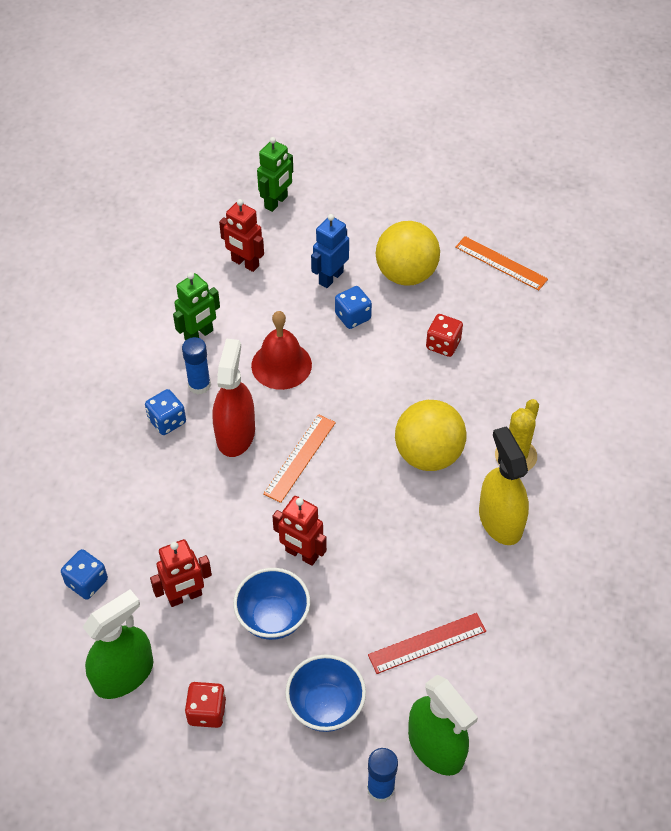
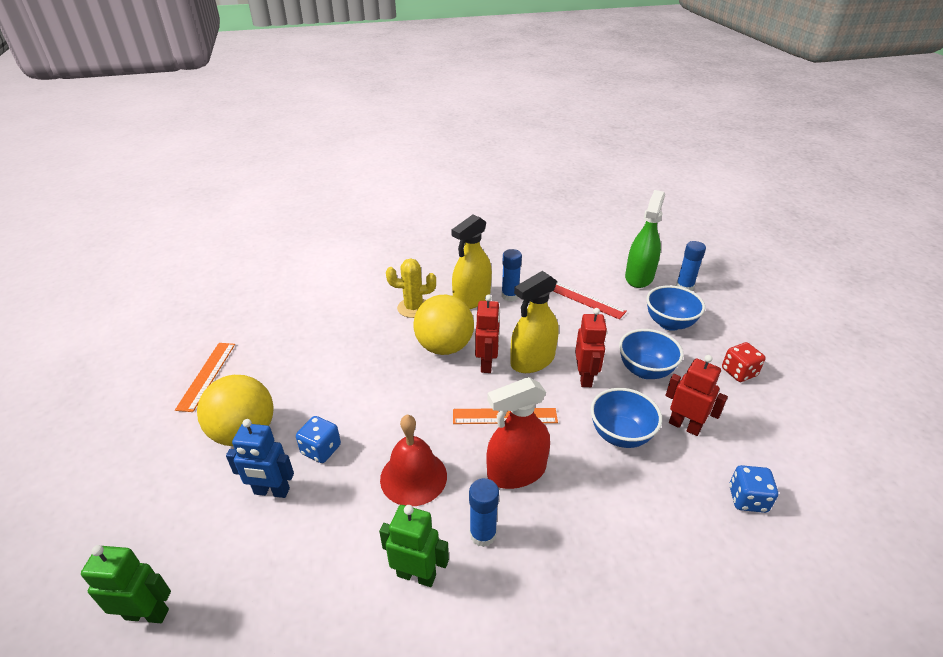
camera: 120 degrees left, 15 degrees down
(123, 674) = (775, 429): green spray bottle -> none
(167, 421) = (545, 538): blue dice -> none
(214, 535) = (620, 435): none -> blue bowl
(245, 263) = (278, 590): red robot -> red robot (487, 364)
(357, 522) = (532, 360): none -> yellow spray bottle
(443, 344) = (325, 377): red dice -> none
(483, 564) = (510, 296): none -> blue glue stick

